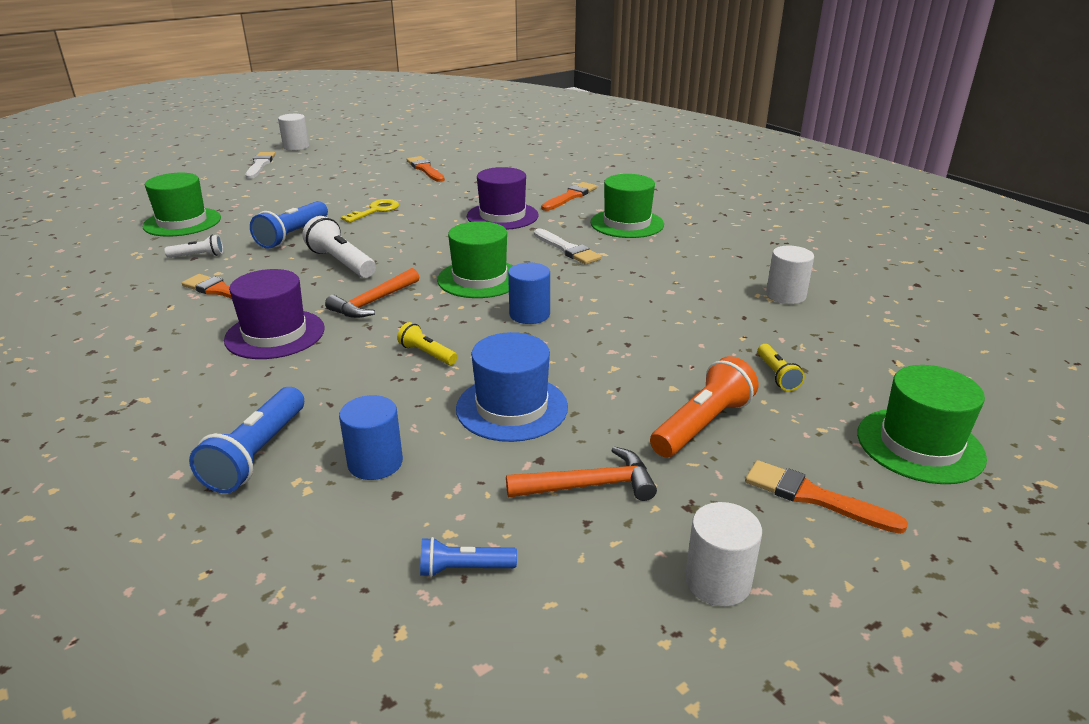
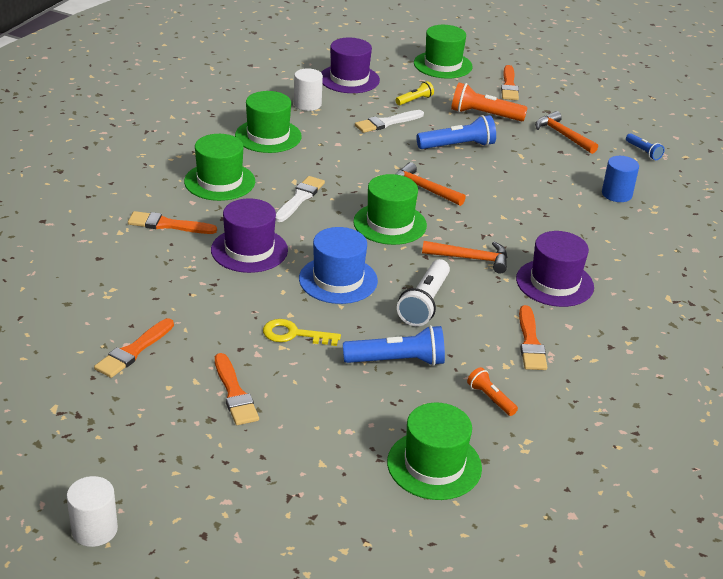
camera: 120 degrees left, 5 degrees up
(198, 256) = (490, 398): white flashlight -> orange flashlight
(257, 454) = (654, 232): blue flashlight -> blue flashlight (458, 146)
(260, 165) = (203, 520): white brush -> white brush (387, 123)
(343, 186) = (234, 393): none -> orange brush
(427, 354) = (510, 212): yellow flashlight -> none
(512, 407) = (530, 169): blue hat -> blue hat (338, 280)
(529, 314) = (423, 188): blue cylinder -> orange hammer
(709, 259) = (268, 136): none -> green hat
(717, 581) = (582, 101): white cylinder -> none
(863, 341) = (349, 79): none -> purple hat

